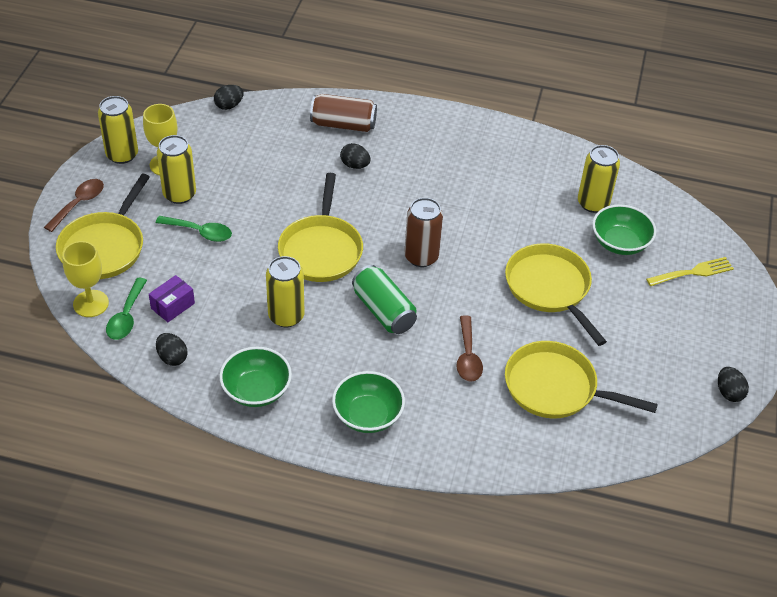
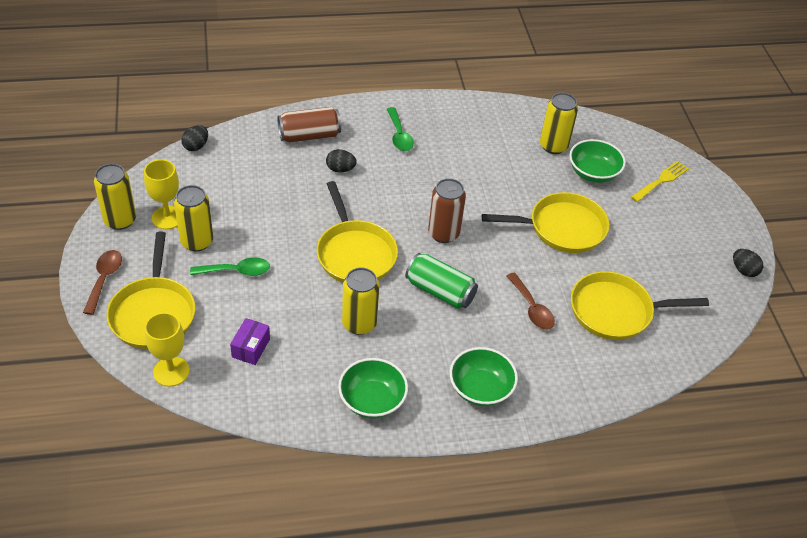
camera: 25 degrees left, 0 degrees up
(126, 316) = (213, 372): green spoon -> green spoon (399, 135)
(172, 357) = (278, 397): black egg -> none
(550, 288) = (562, 228): yellow pan -> yellow pan turned 135 degrees clockwise

